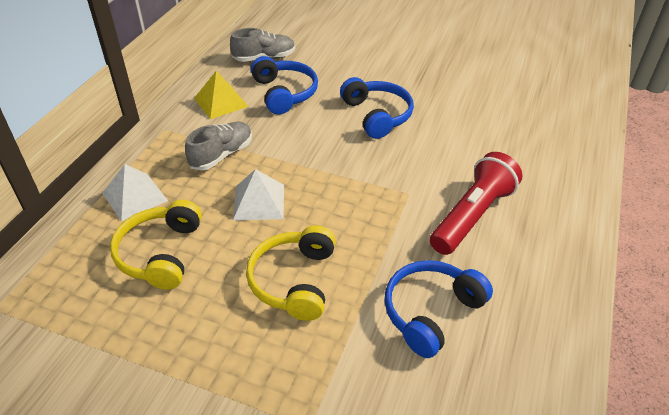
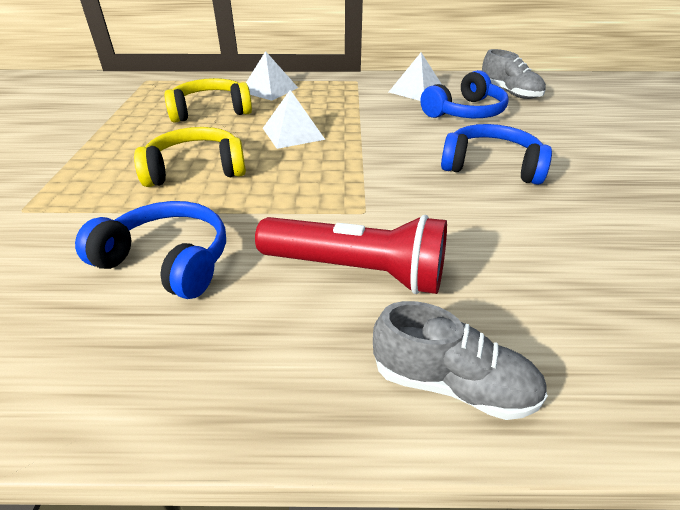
camera: 70 degrees right, 5 degrees down
(221, 102) = (416, 90): yellow pyramid -> white pyramid
(222, 155) = (344, 106): grey shoe -> grey shoe (452, 384)
(377, 115) = (491, 166): blue headphones -> blue headphones turned 120 degrees counterclockwise

